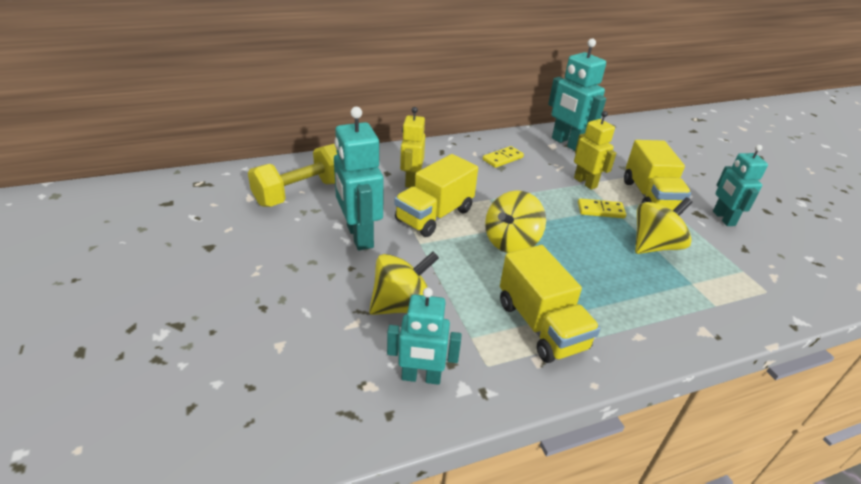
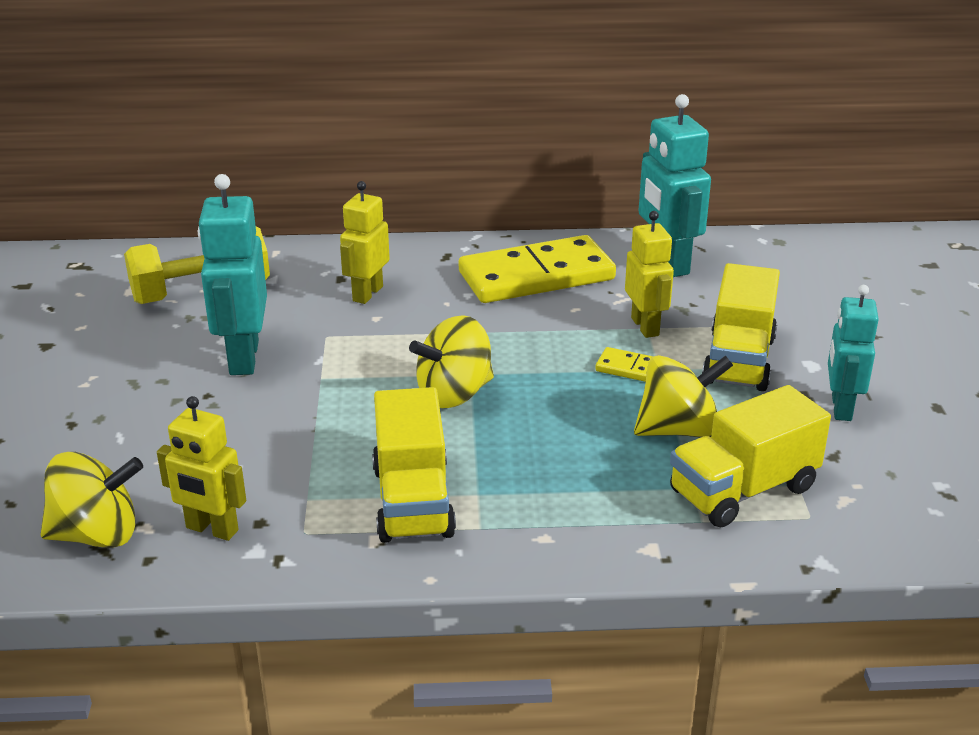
camera: 20 degrees right, 5 degrees down
(402, 305) = (243, 448): yellow spinning top -> yellow spinning top (97, 535)
(421, 377) = (211, 529): turquoise robot -> yellow robot
(434, 215) = (368, 344): yellow truck -> yellow truck (743, 490)
(503, 159) = (536, 276): yellow domino -> yellow domino, size x2.22

